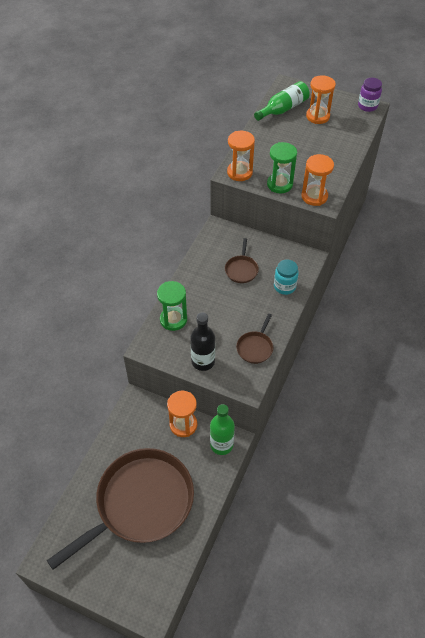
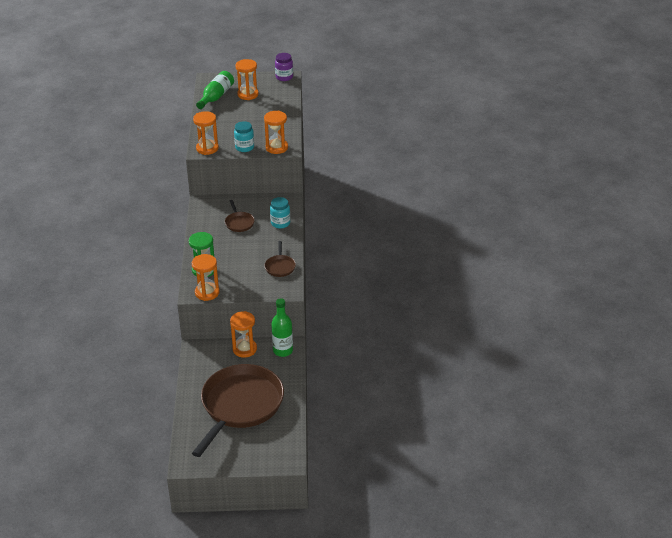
camera: 25 degrees left, 15 degrees down
(161, 352) = (207, 293): none -> orange hourglass
(203, 361) = (244, 287): black bottle -> none
(279, 184) = (244, 147): green hourglass -> turquoise jar

